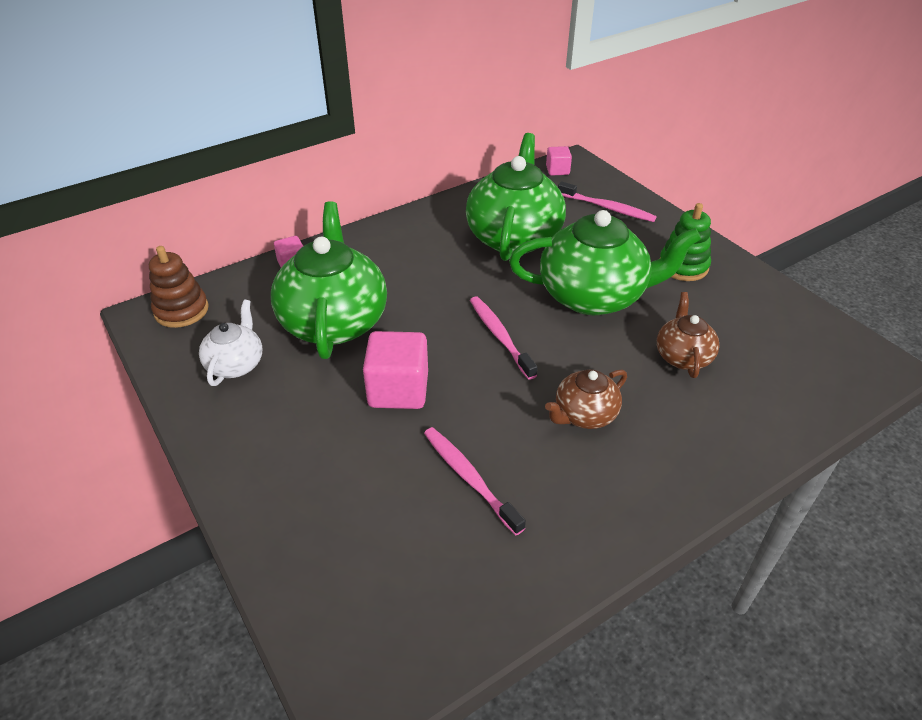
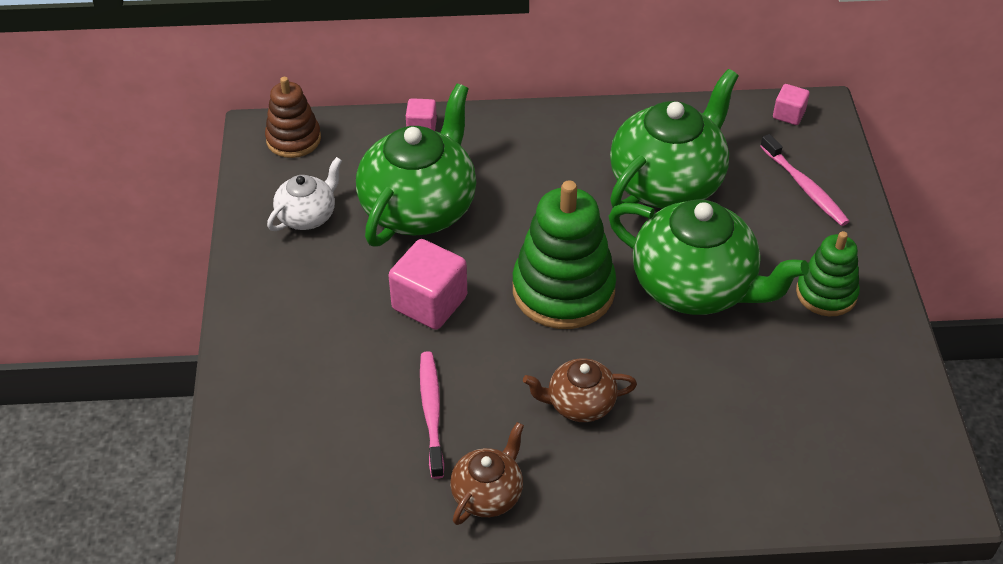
camera: 30 degrees right, 5 degrees up
(500, 336) = (563, 290): pink toothbrush -> green stacking toy
(682, 356) = (729, 391): brown teapot -> brown teapot (488, 494)

